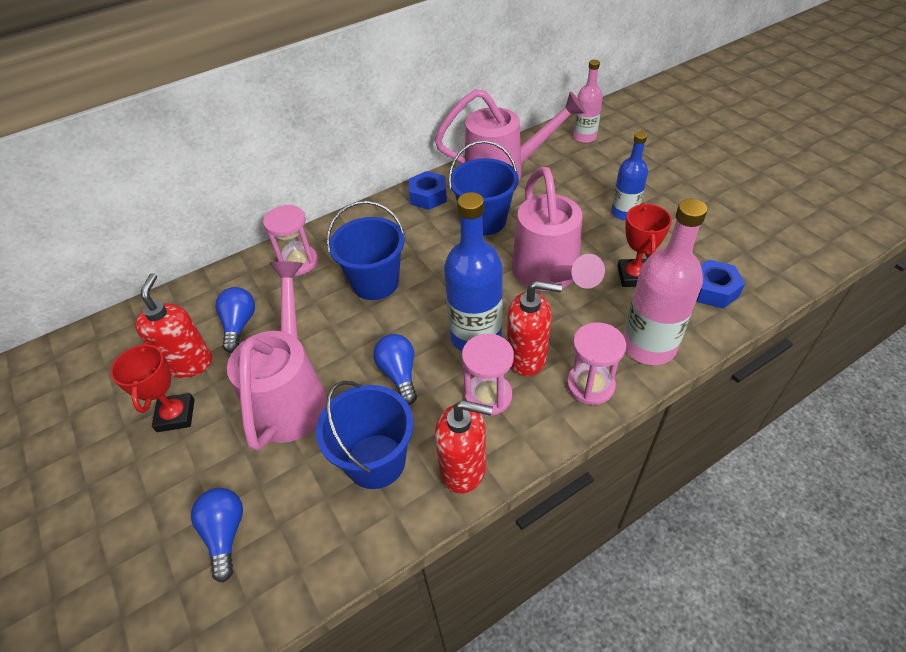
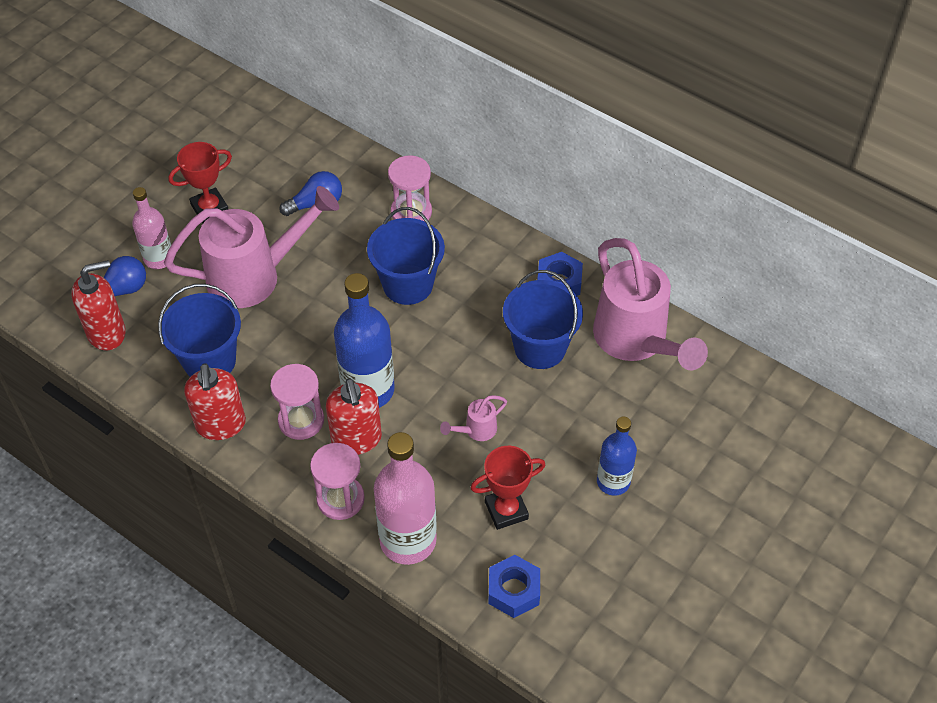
camera: 65 degrees right, 5 degrees up
(189, 363) = (263, 190): red soap dispenser -> red soap dispenser (107, 333)
(399, 374) = (302, 345): blue light bulb -> none
(549, 275) = (476, 430): pink watering can -> pink watering can, size x0.41
(584, 137) = (752, 408): pink bottle -> pink bottle (159, 258)

